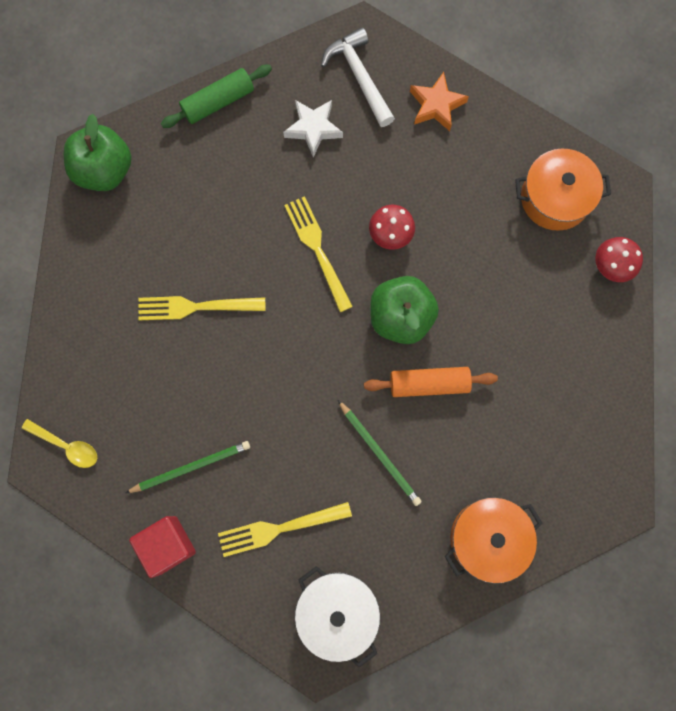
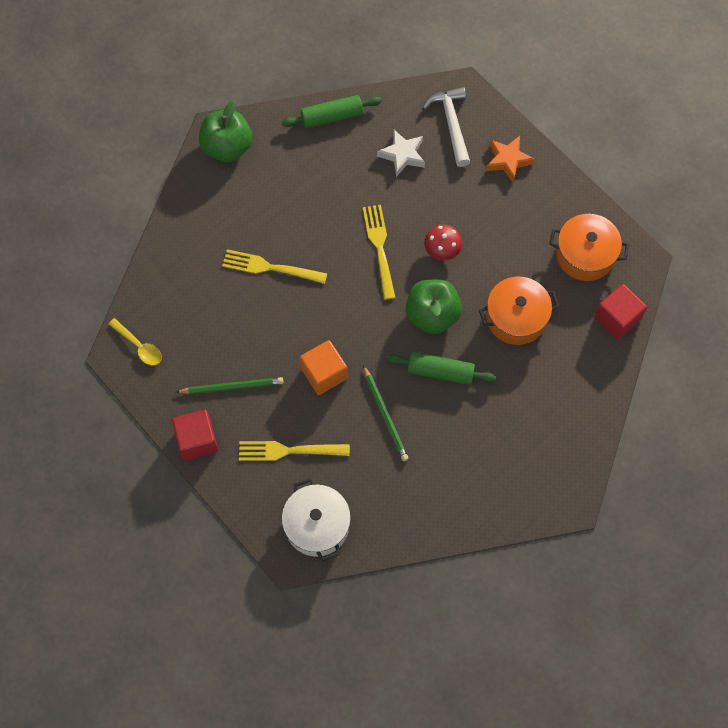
camera: 15 degrees right, 10 degrees down
(295, 422) = (324, 374): none -> orange cube
(429, 384) = (440, 372): orange rolling pin -> green rolling pin
(487, 538) = (454, 501): orange pot -> orange pot (516, 318)
(612, 265) = (617, 318): red mushroom -> red cube

